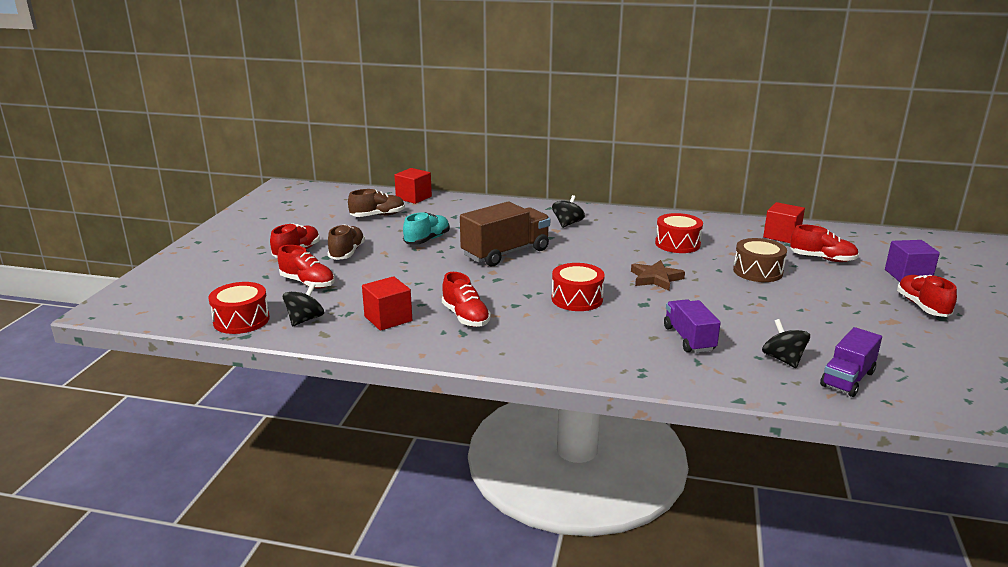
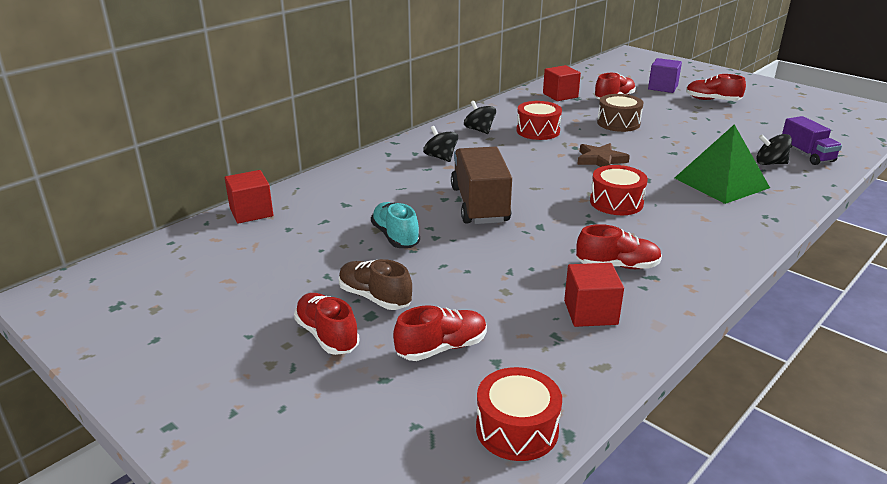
camera: 60 degrees left, 5 degrees up
(305, 319) = (552, 373): black spinning top -> black spinning top (479, 130)
(378, 216) = (278, 249): brown shoe -> none
(689, 339) = (721, 182): purple truck -> green pyramid

